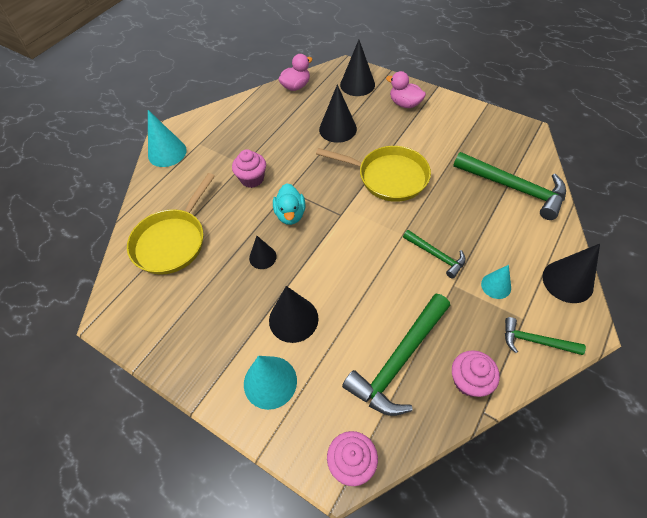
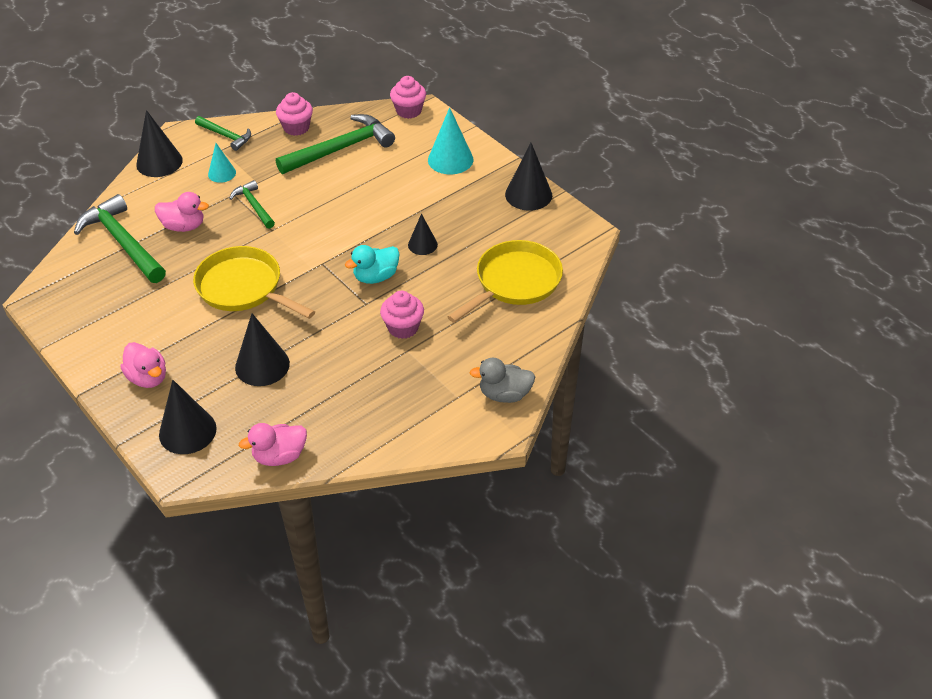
camera: 165 degrees left, 10 degrees down
(167, 152) = (504, 394): turquoise cone -> grey duck
(290, 214) = (376, 277): turquoise duck -> turquoise duck turned 135 degrees counterclockwise
(293, 319) = (414, 192): black cone -> black cone (528, 195)
(479, 216) = (184, 226): none -> pink duck

